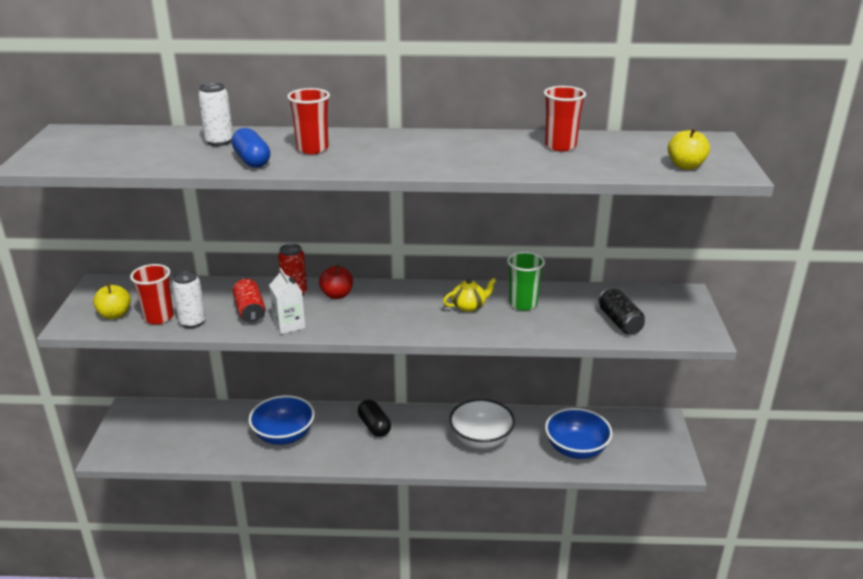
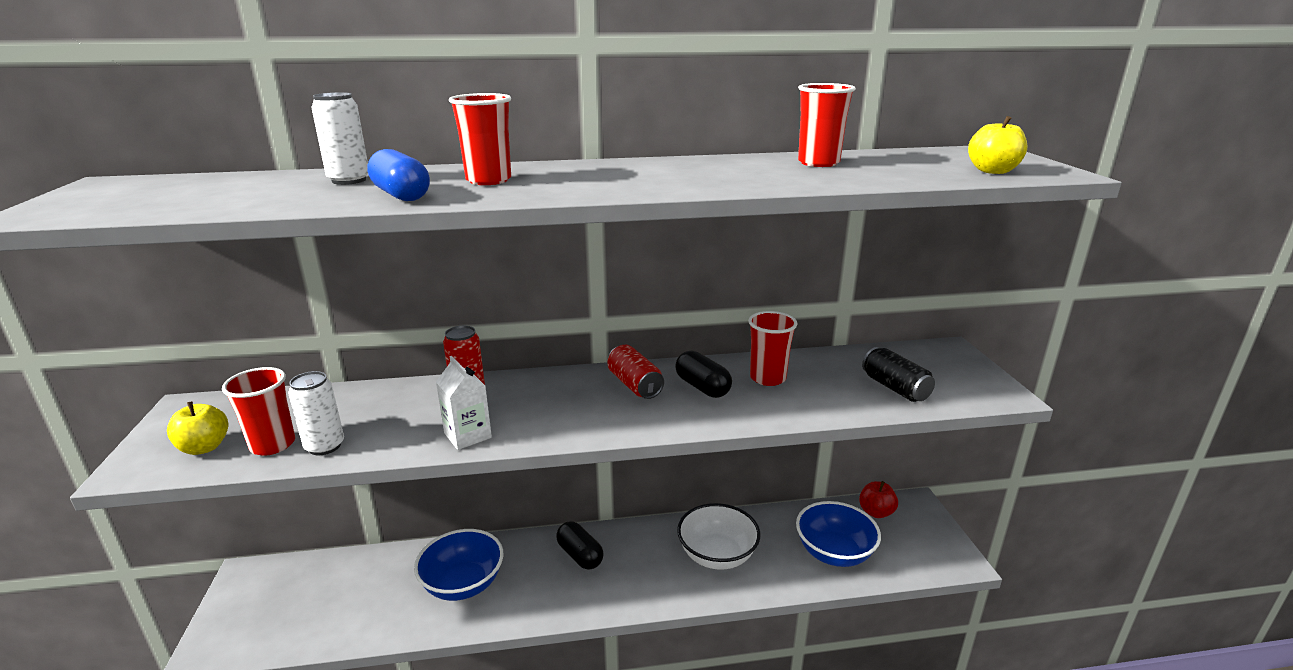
camera: 10 degrees left, 5 degrees down
(250, 311) = (409, 422): red can -> red can (635, 385)
(337, 295) = (526, 390): red apple -> red apple (876, 512)
(469, 306) = (702, 387): yellow teapot -> black capsule
(523, 304) = (768, 378): green cup -> red cup

